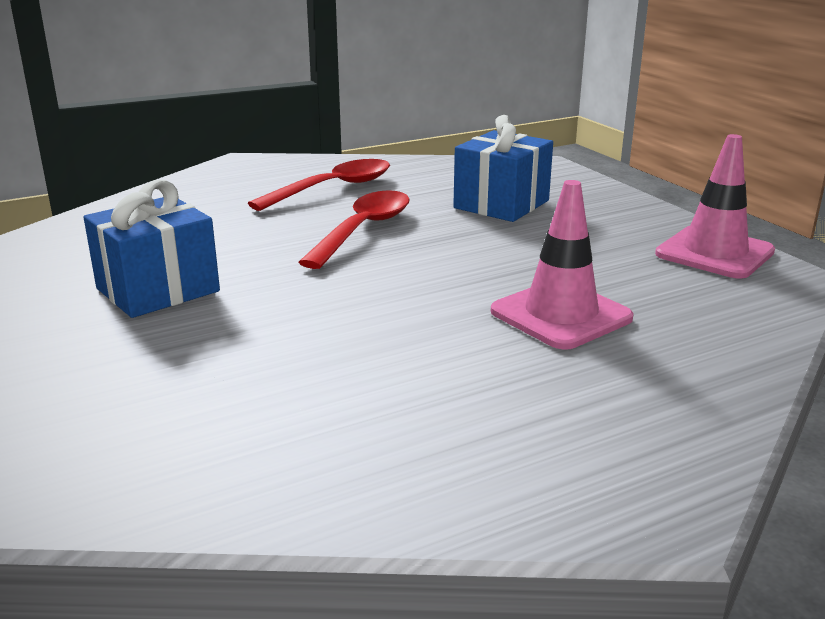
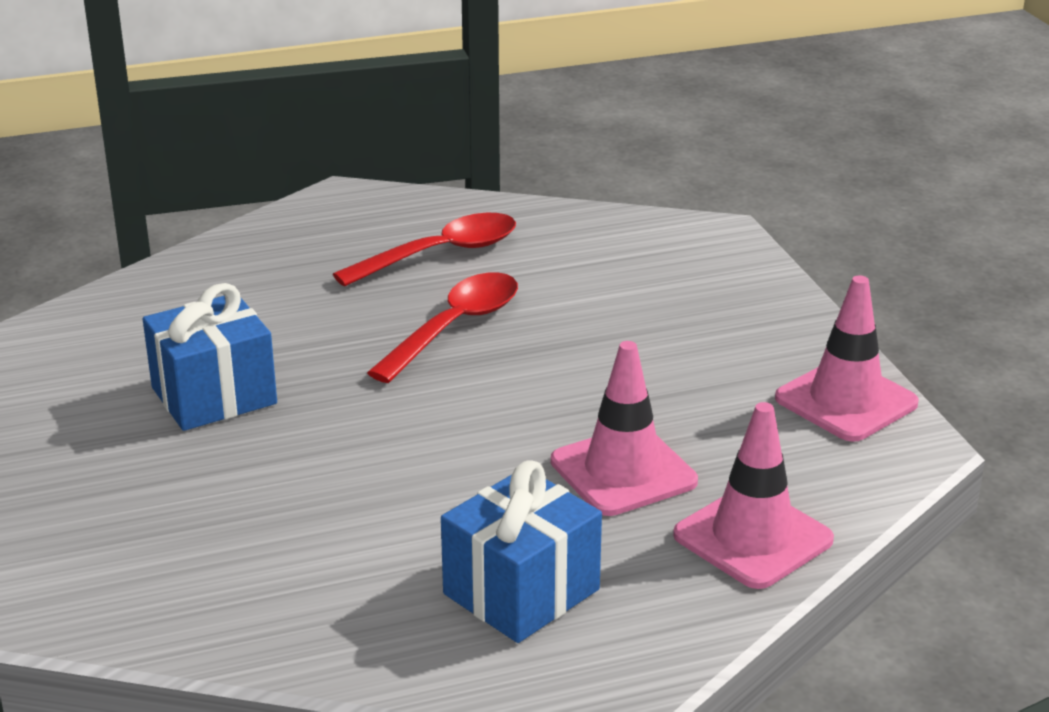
camera: 10 degrees right, 5 degrees up
(501, 204) = (633, 299): blue gift -> blue gift (521, 592)
(710, 354) = (753, 537): none -> pink traffic cone

